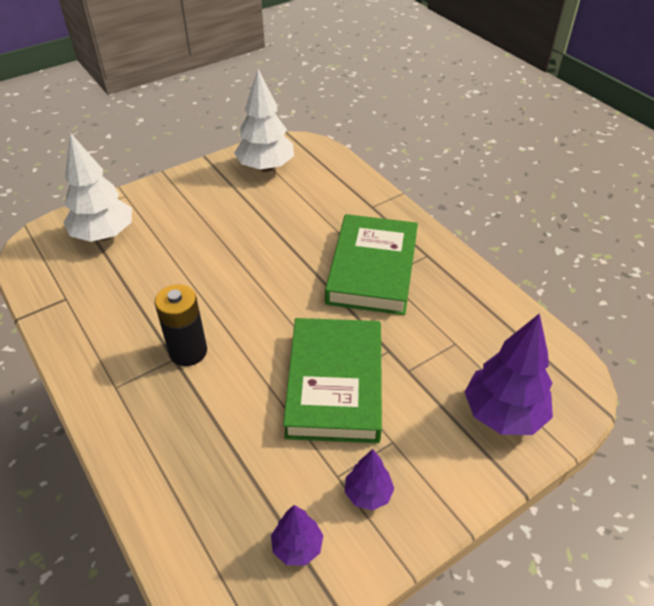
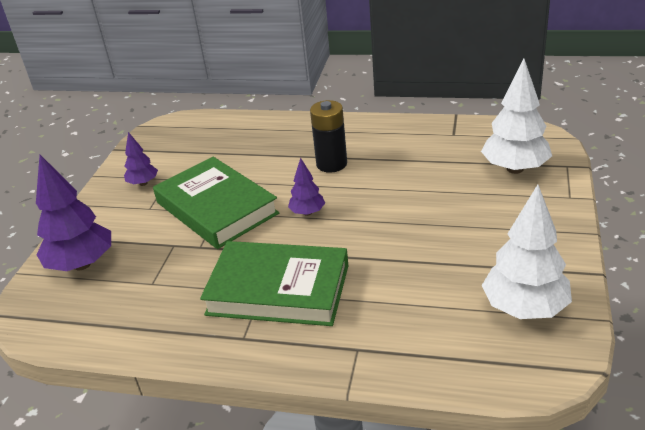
camera: 140 degrees right, 10 degrees down
(297, 546) = (162, 150): purple tree -> purple tree (307, 212)
(372, 269) = (278, 289): green book -> green book turned 45 degrees counterclockwise

